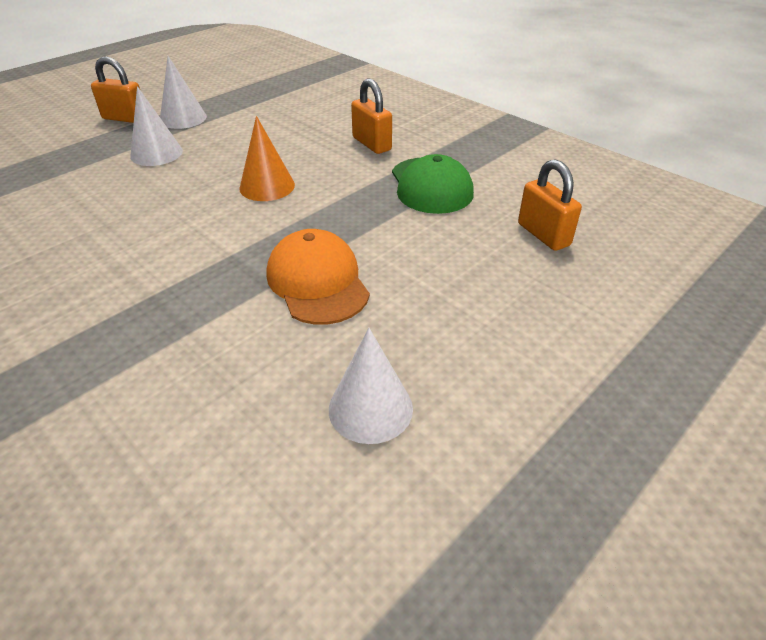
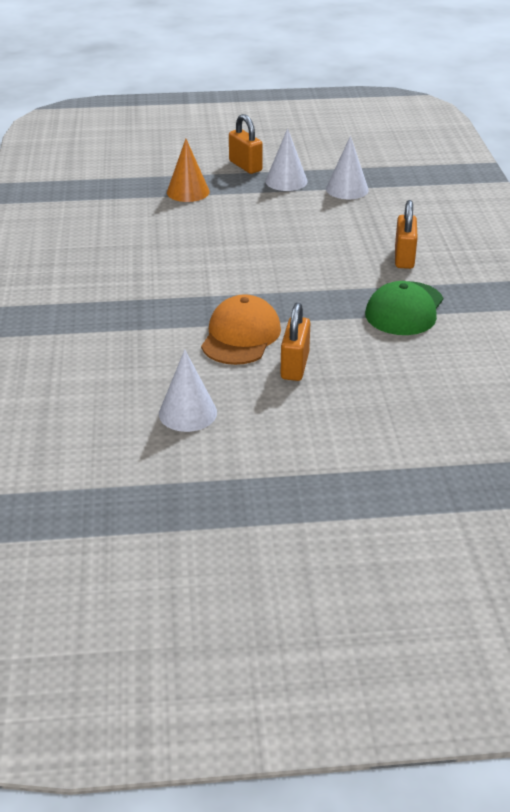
camera: 40 degrees right, 5 degrees down
(156, 153) = (238, 204): white cone -> white cone (347, 189)
(267, 186) = (284, 259): orange cone -> orange cone (188, 192)
(543, 235) = (438, 379): orange padlock -> orange padlock (294, 366)

